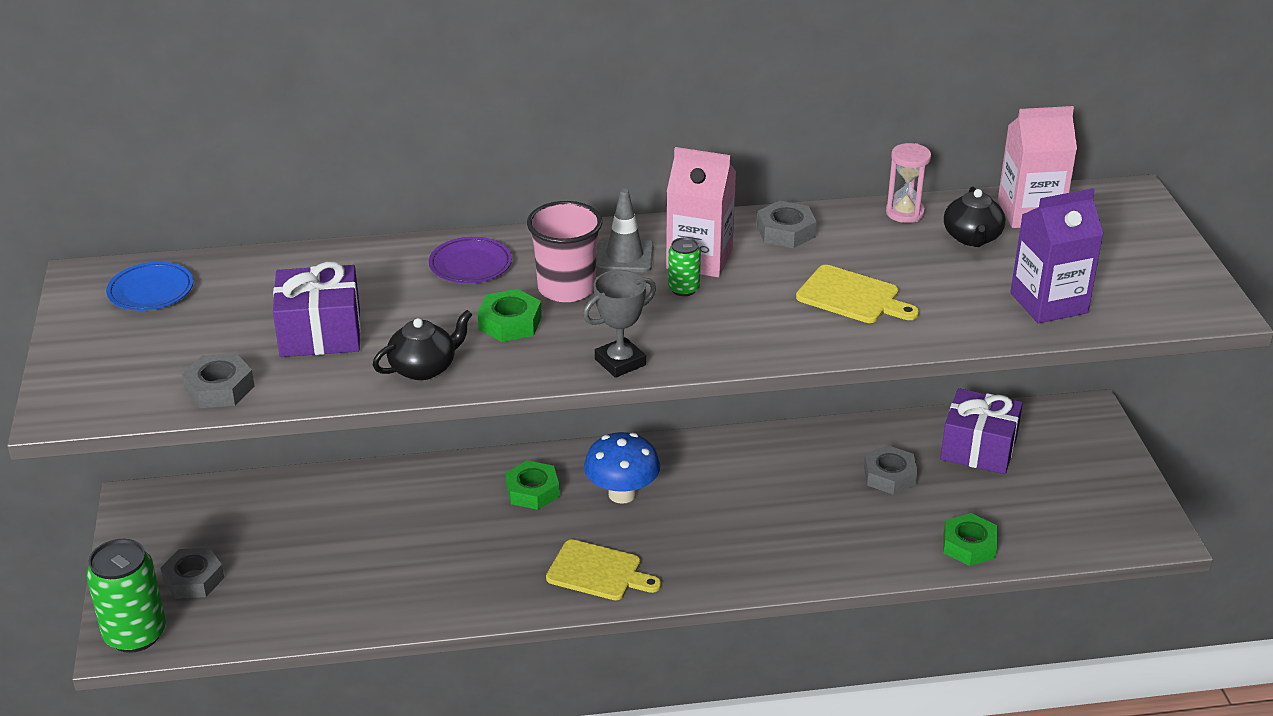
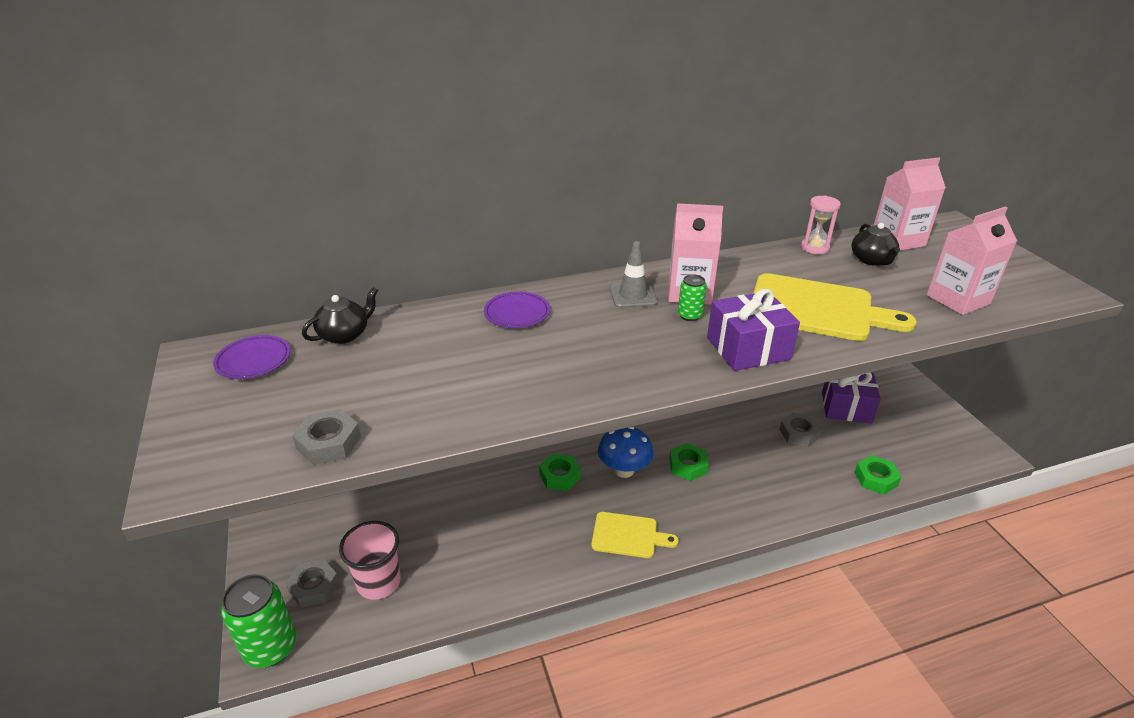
camera: 10 degrees left, 0 degrees up
(151, 291) = (253, 361): blue plate -> purple plate
(320, 333) = (409, 381): purple gift -> purple gift (748, 348)
(424, 368) = (508, 403): black teapot -> black teapot (345, 334)
(510, 323) = (566, 356): green nut -> green nut (688, 466)
(566, 288) = (599, 324): pink cup -> pink cup (379, 582)
(620, 362) = (670, 379): grey trophy -> none
(786, 231) = (741, 267): grey nut -> none
(852, 296) = (817, 309): yellow cutting board -> yellow cutting board, size x1.69
(1048, 303) = (958, 299): purple carton -> pink carton

